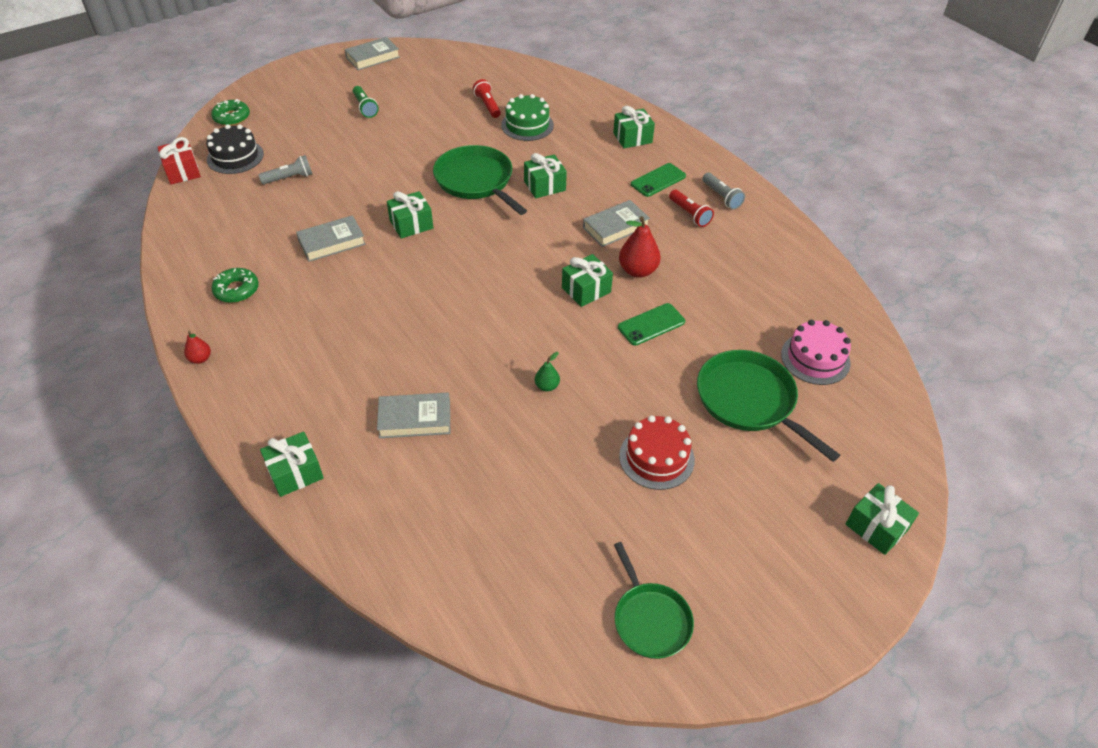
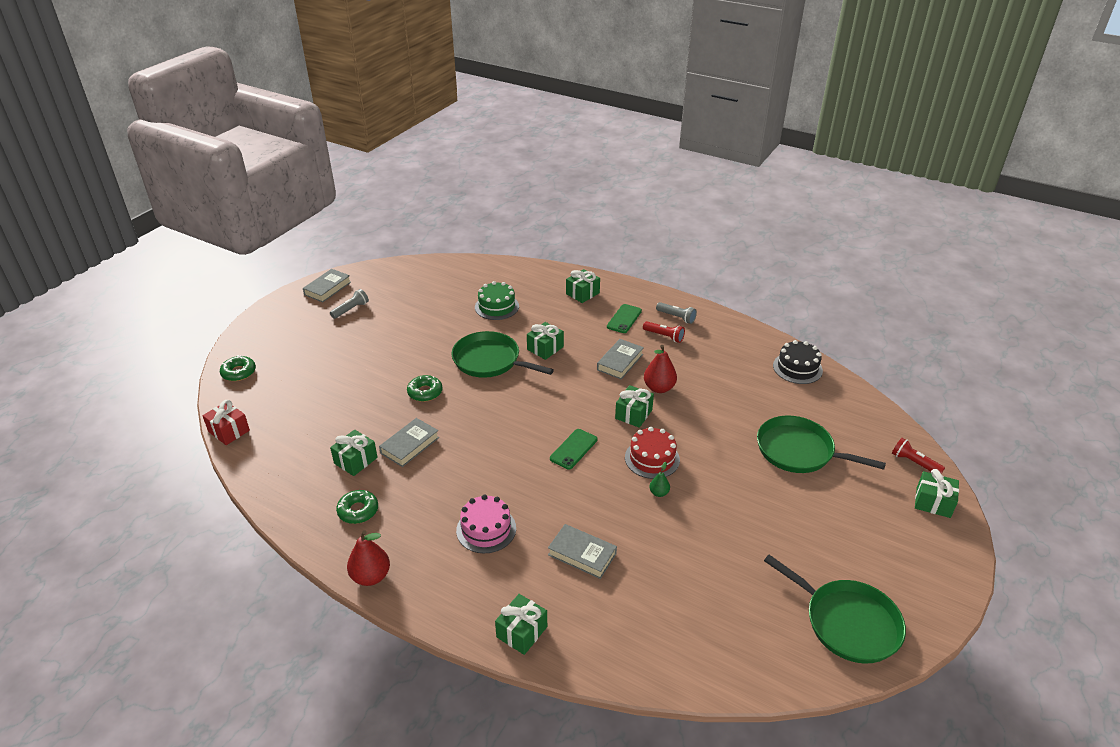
camera: 25 degrees left, 10 degrees down
(200, 359) = (371, 576): red pear -> red pear, size x1.83
(235, 157) = (268, 404): black cake -> black cake (797, 368)
(289, 178) = (332, 406): grey flashlight -> grey flashlight (351, 309)
(365, 107) = (353, 330): green flashlight -> none
(386, 193) = (425, 392): none -> green donut
(411, 224) = (464, 410): green gift -> green gift (356, 460)
(415, 419) = (582, 554): grey book -> grey book turned 60 degrees clockwise
(487, 105) = (454, 300): red flashlight -> red flashlight (914, 463)
(650, 619) = (847, 622): green pan -> green pan, size x1.54
(651, 324) = (697, 423): green phone -> green phone (573, 449)
(656, 457) = (769, 513): red cake -> red cake (652, 458)
(815, 358) = (818, 407): pink cake -> pink cake (486, 529)

